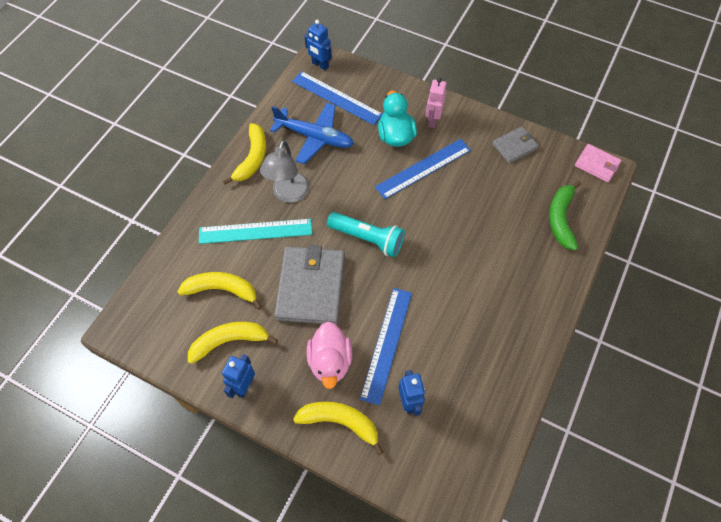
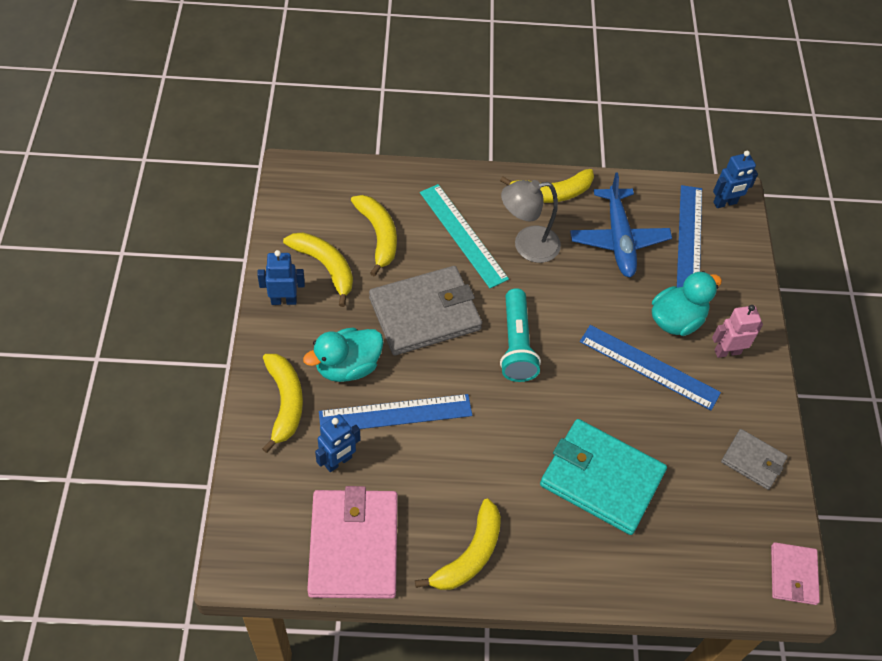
camera: 60 degrees right, 5 degrees down
(320, 65) = (725, 203): blue robot -> blue robot turned 120 degrees counterclockwise
(330, 361) = (347, 367): pink duck -> turquoise duck
(482, 418) = (354, 545): none -> pink wallet
(493, 235) = (601, 478): none -> turquoise wallet
(518, 342) = (469, 555): none -> yellow banana
(560, 218) = (675, 552): green banana -> none

